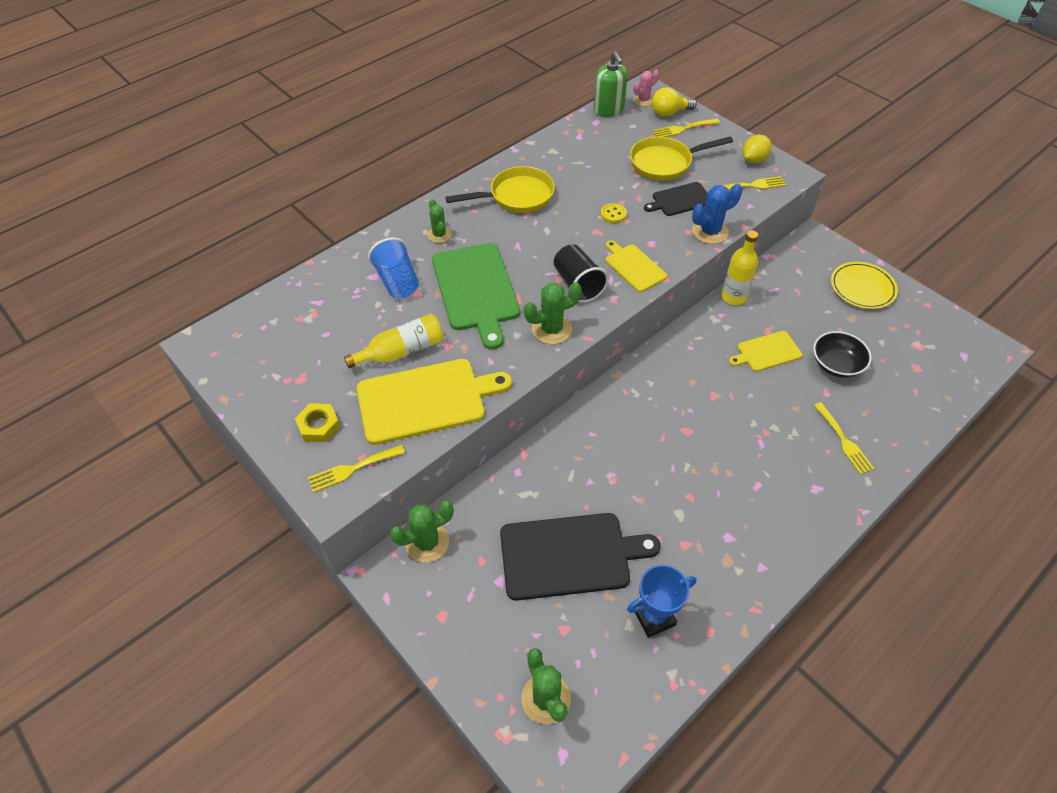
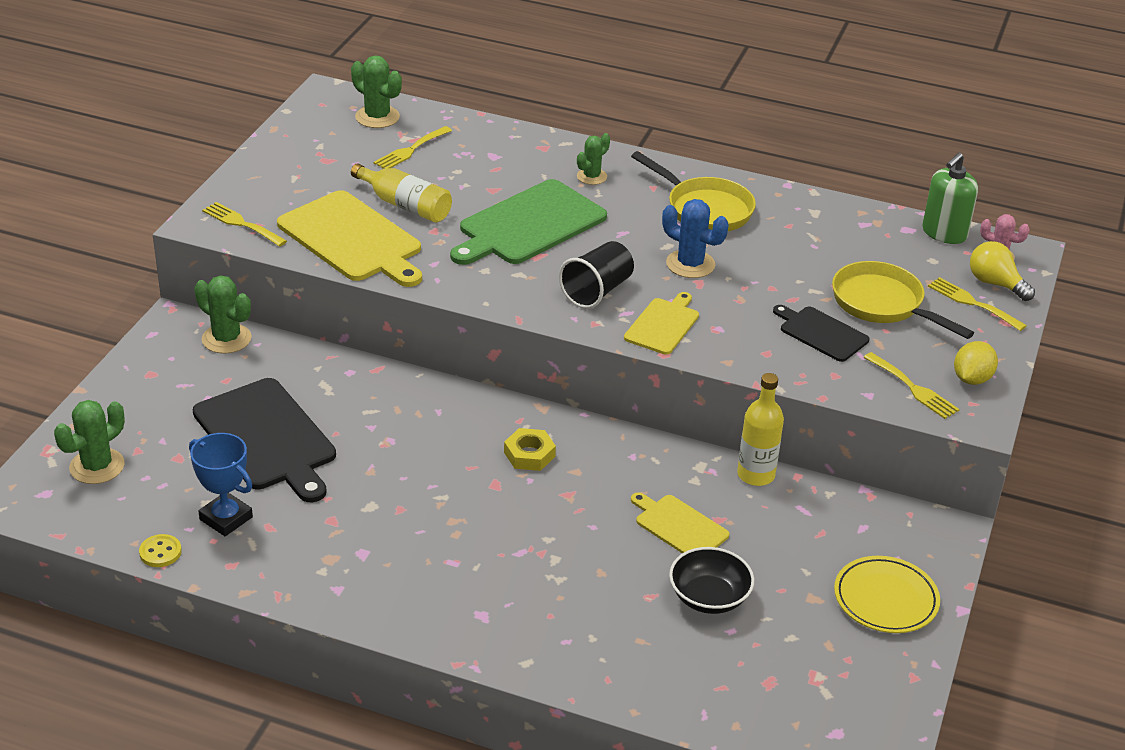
camera: 60 degrees right, 15 degrees down
(319, 426) = (278, 189): yellow nut -> yellow nut (529, 454)
(397, 281) = (498, 173): blue cup -> none
(551, 329) = (512, 291): green cactus -> green cactus (377, 117)
(613, 214) = (742, 287): yellow button -> yellow button (160, 552)
(710, 232) = (783, 371): blue cactus -> blue cactus (690, 264)
(753, 160) = (971, 379): yellow lemon -> yellow lemon turned 75 degrees counterclockwise
(844, 441) = (577, 628): yellow fork -> yellow fork (410, 150)

